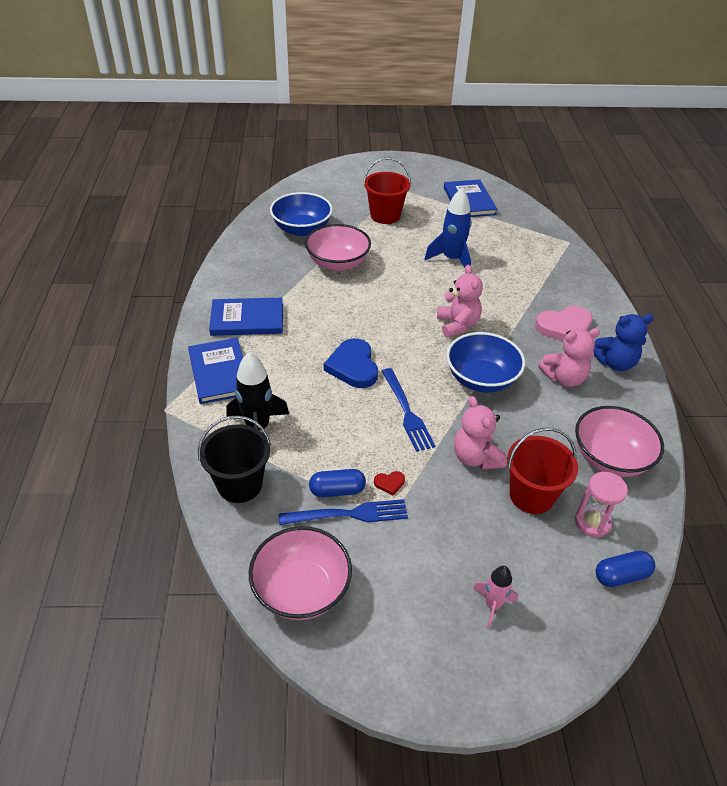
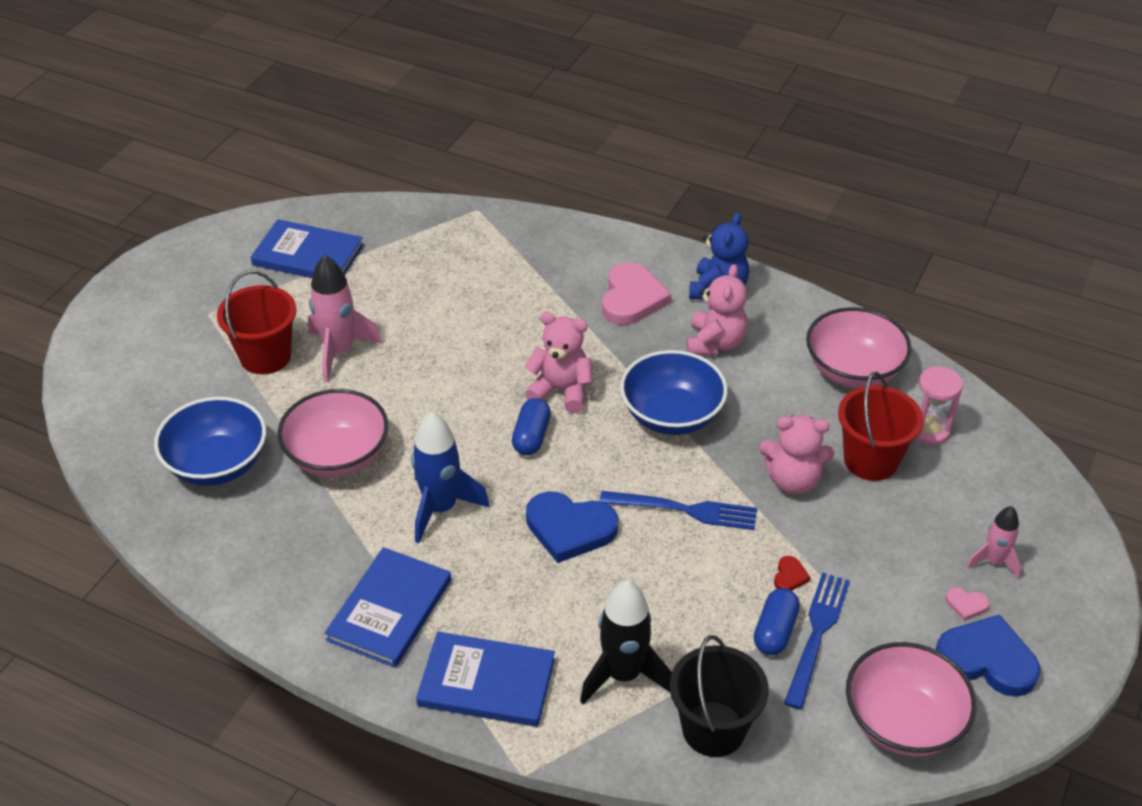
camera: 60 degrees left, 0 degrees up
(391, 628) = (987, 660): none -> blue heart
(410, 236) = (339, 352): none -> pink rocket
(436, 598) = (966, 604): none -> pink heart
(451, 259) = (425, 334): blue rocket -> blue rocket (440, 508)
(621, 575) = (1001, 444): blue capsule -> blue capsule (531, 436)

